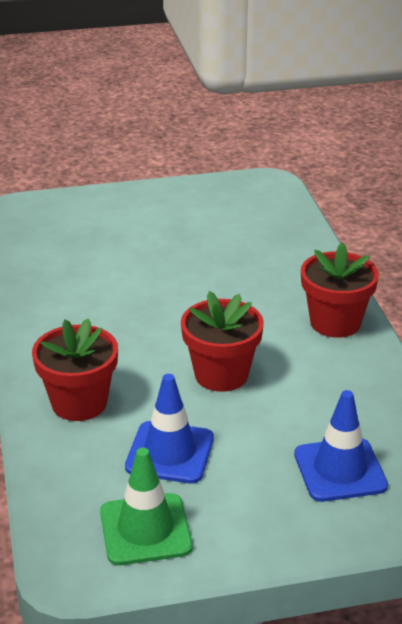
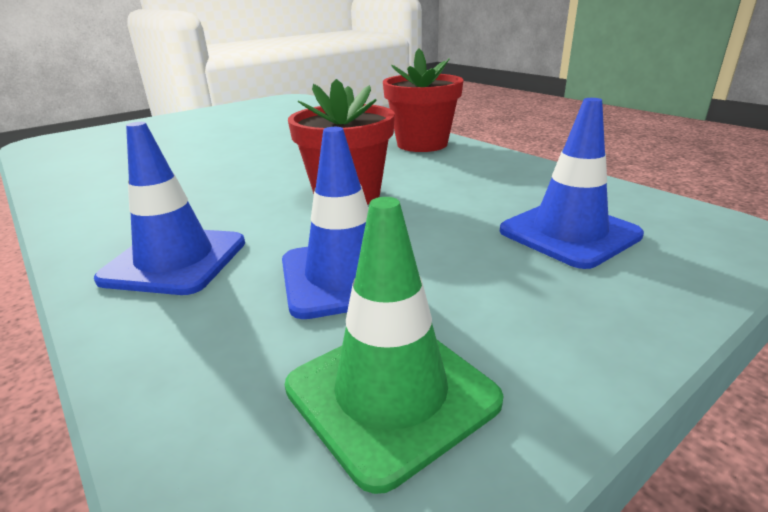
camera: 25 degrees left, 5 degrees down
(79, 403) = (175, 261): red flower pot -> blue traffic cone

